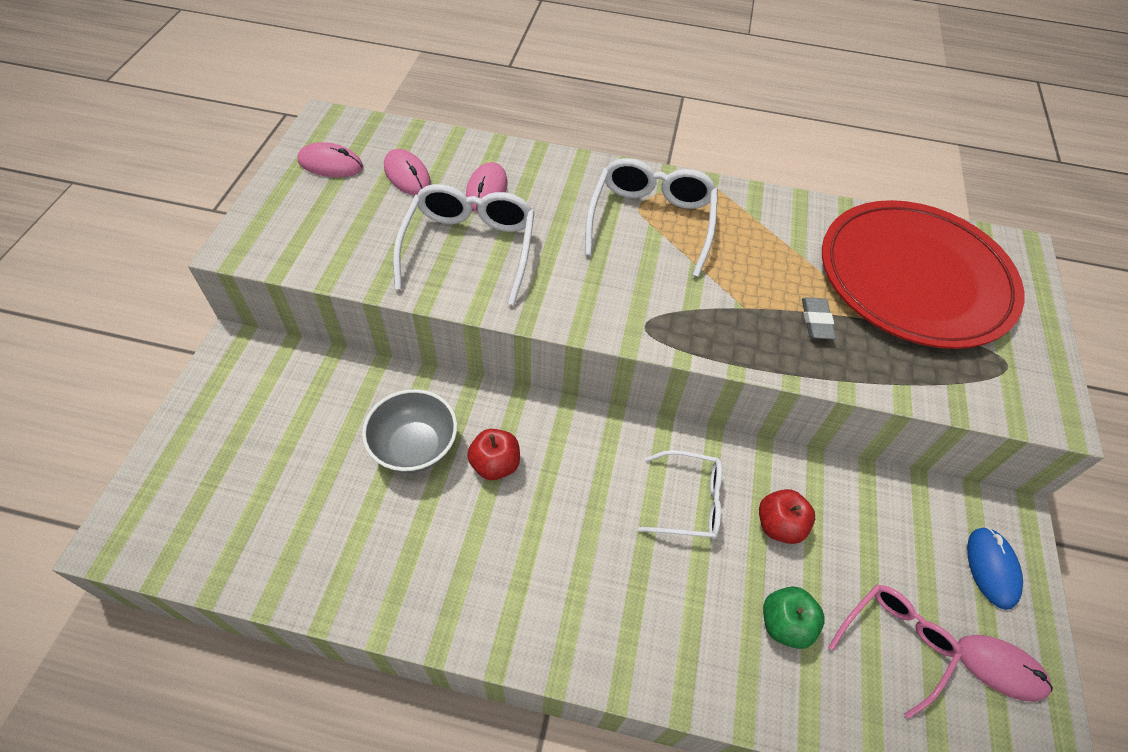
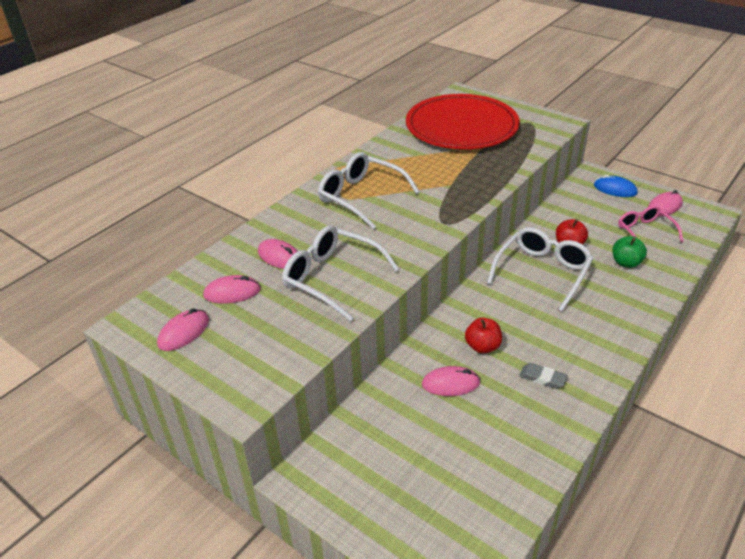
camera: 60 degrees left, 15 degrees down
(415, 447) = (450, 383): grey bowl -> pink mouse
(689, 501) = (542, 272): white glasses -> white glasses, size x1.54
(816, 321) = (473, 165): grey eraser -> grey eraser (542, 378)

